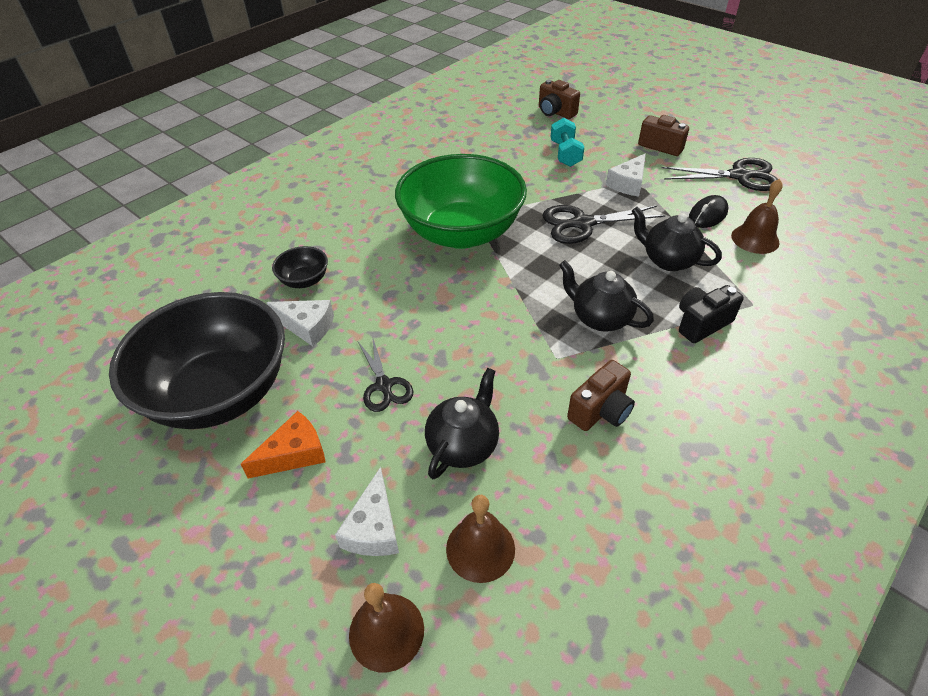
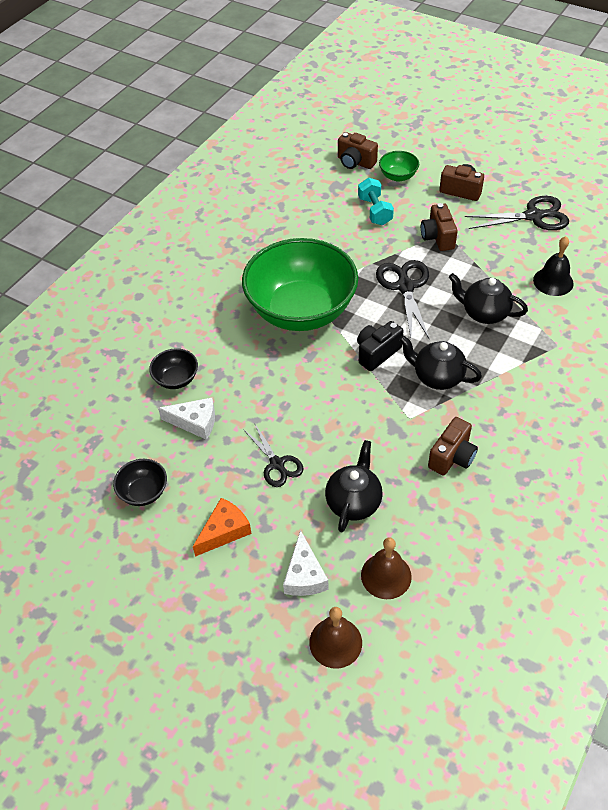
camera: 10 degrees left, 5 degrees up
(220, 392) = (144, 492): black bowl -> black bowl, size x0.40
(582, 224) = (405, 286): black scissors -> black scissors turned 105 degrees clockwise
(597, 127) = (398, 176): none -> green bowl
(628, 183) = (438, 237): white cheese -> brown camera
(701, 323) = (518, 369): black camera -> black camera (377, 353)
(707, 215) = (511, 262): black mouse -> none
(755, 239) = (553, 281): brown bell -> black bell

